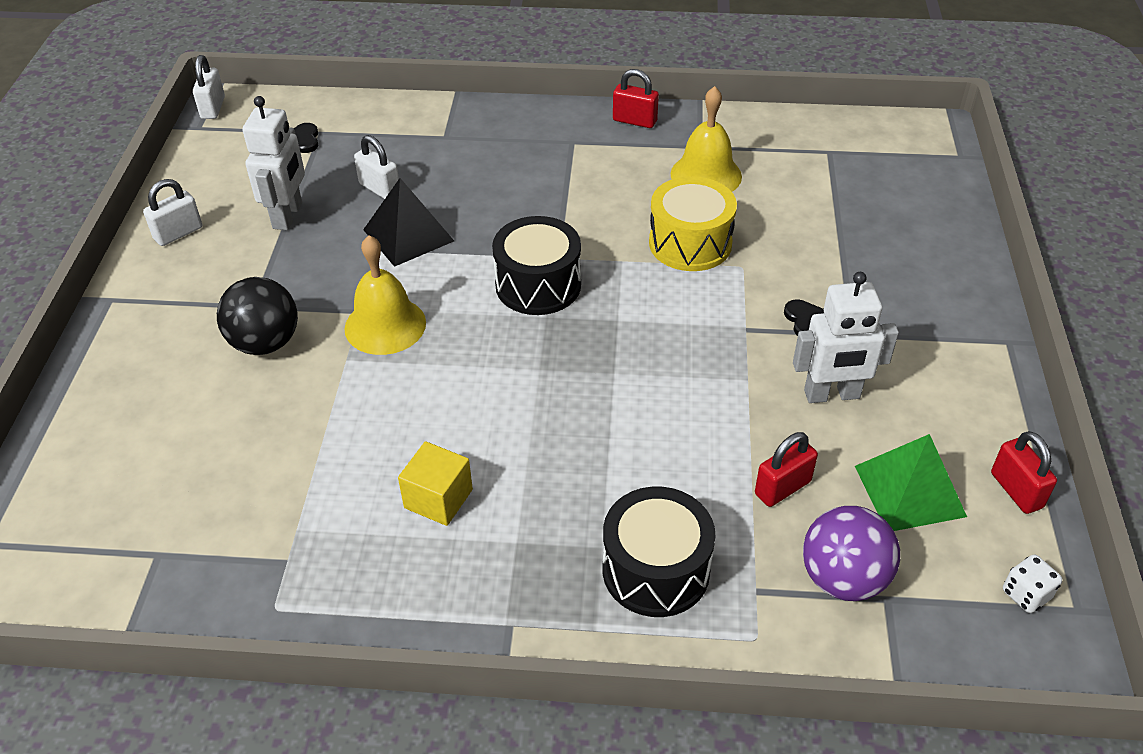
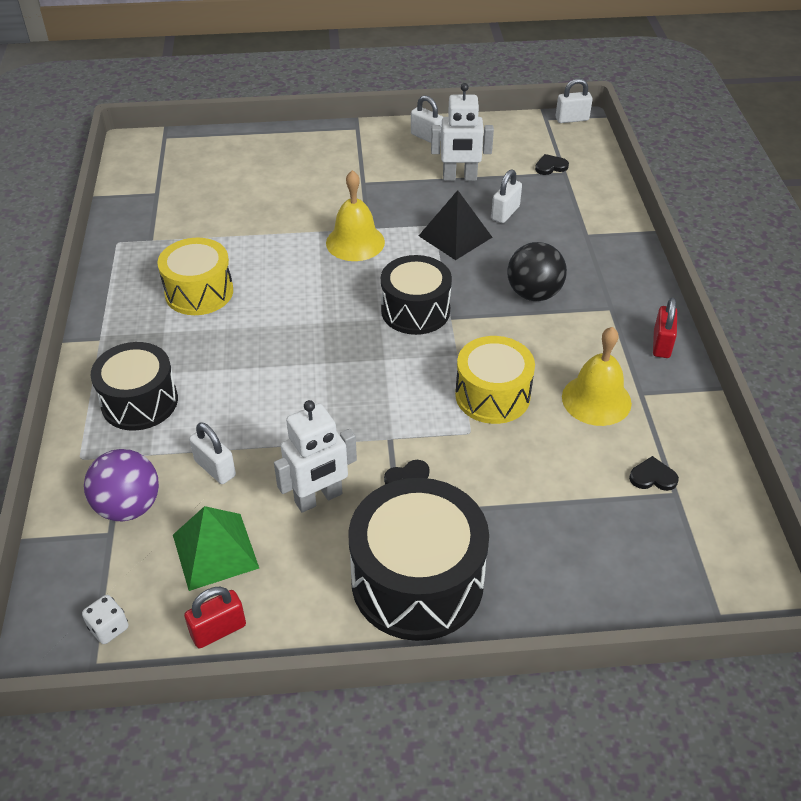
camera: 80 degrees right, 0 degrees up
(265, 343) = (328, 195): black ball -> black ball (534, 294)
(438, 499) = (199, 292): yellow cube -> yellow drum
(782, 488) = (215, 468): red padlock -> white padlock
(809, 160) = (653, 477): none -> black heart
(832, 395) = (318, 498): white robot -> white robot turned 105 degrees counterclockwise
(939, 329) = (417, 581): none -> black drum

